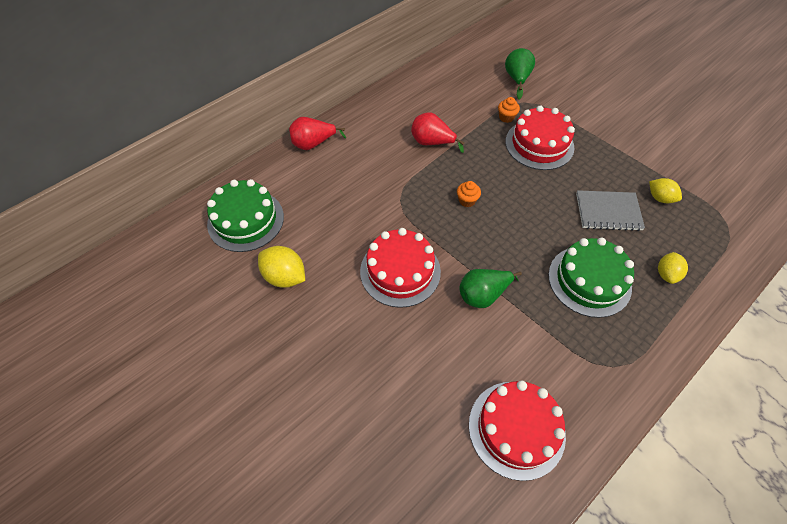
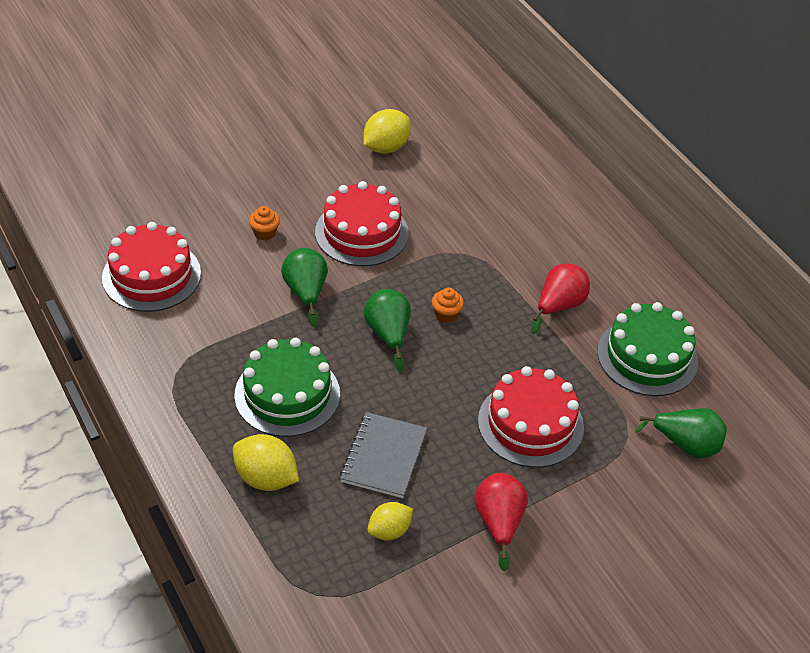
camera: 100 degrees right, 10 degrees down
(246, 220) = (470, 128): green cake -> green cake (647, 356)
(313, 144) = (579, 194): red pear -> red pear (499, 523)
(501, 231) = (388, 334): none -> green pear
(506, 117) = (596, 402): orange cupcake -> orange cupcake (264, 233)
(666, 274) = (266, 478): yellow lemon -> yellow lemon, size x1.51

